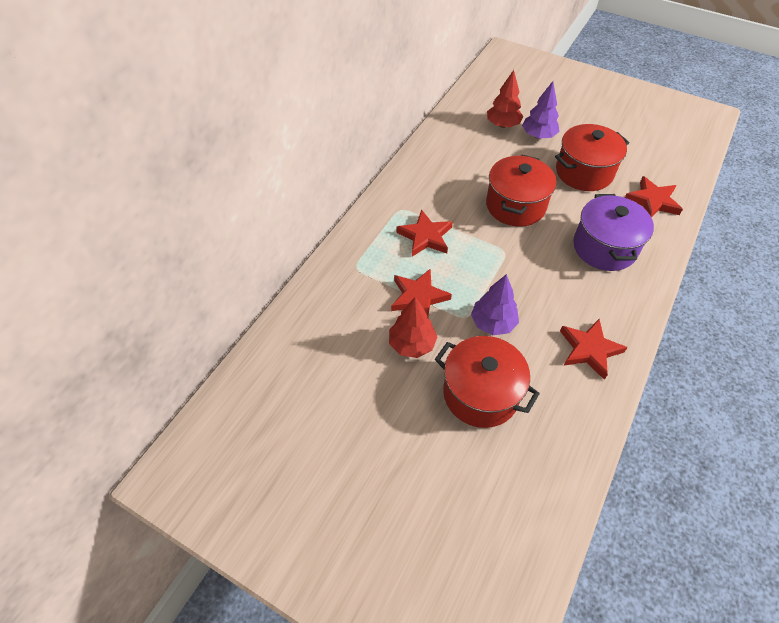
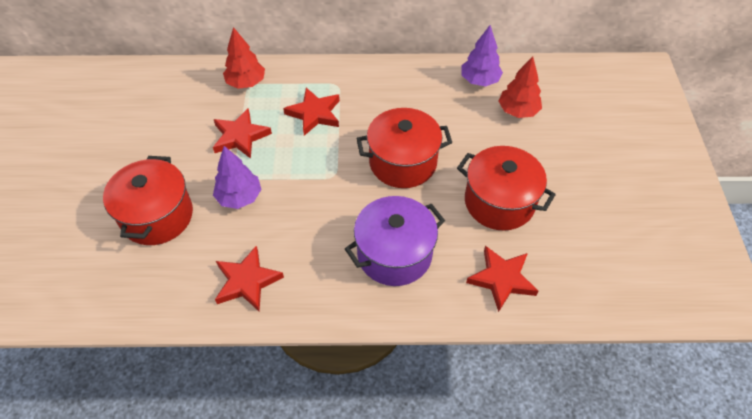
camera: 60 degrees right, 0 degrees up
(412, 344) = (187, 152): red tree -> red tree (246, 83)
(538, 135) = (526, 145): purple tree -> purple tree (479, 80)

